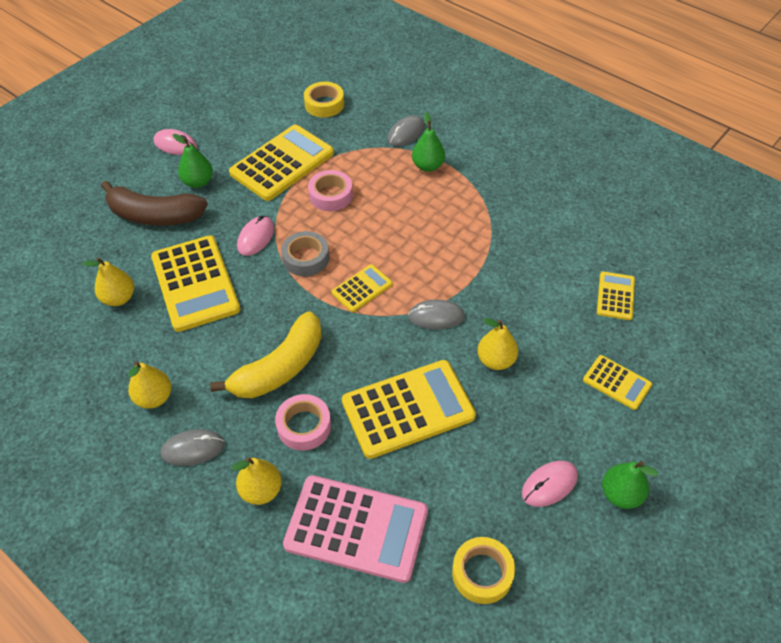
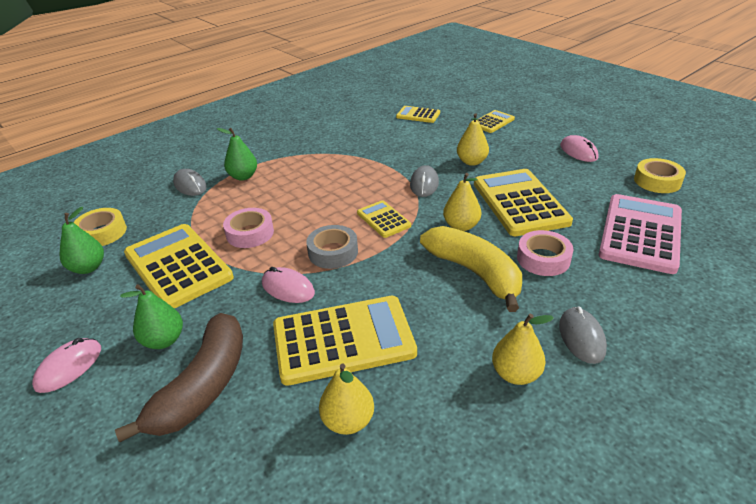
camera: 80 degrees left, 15 degrees down
(261, 490) = (619, 287): yellow pear -> yellow pear (461, 226)
(621, 494) = (580, 130): green pear -> green pear (88, 268)

